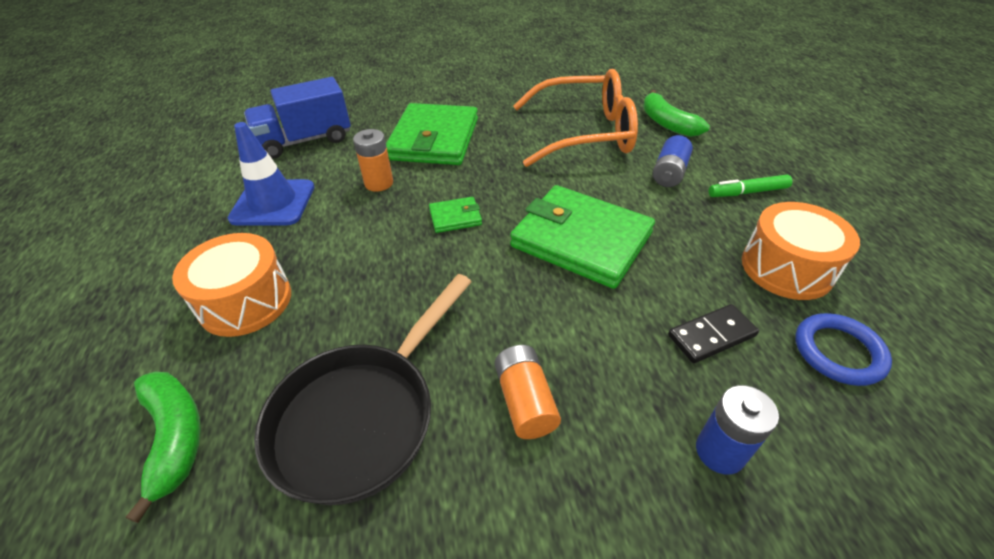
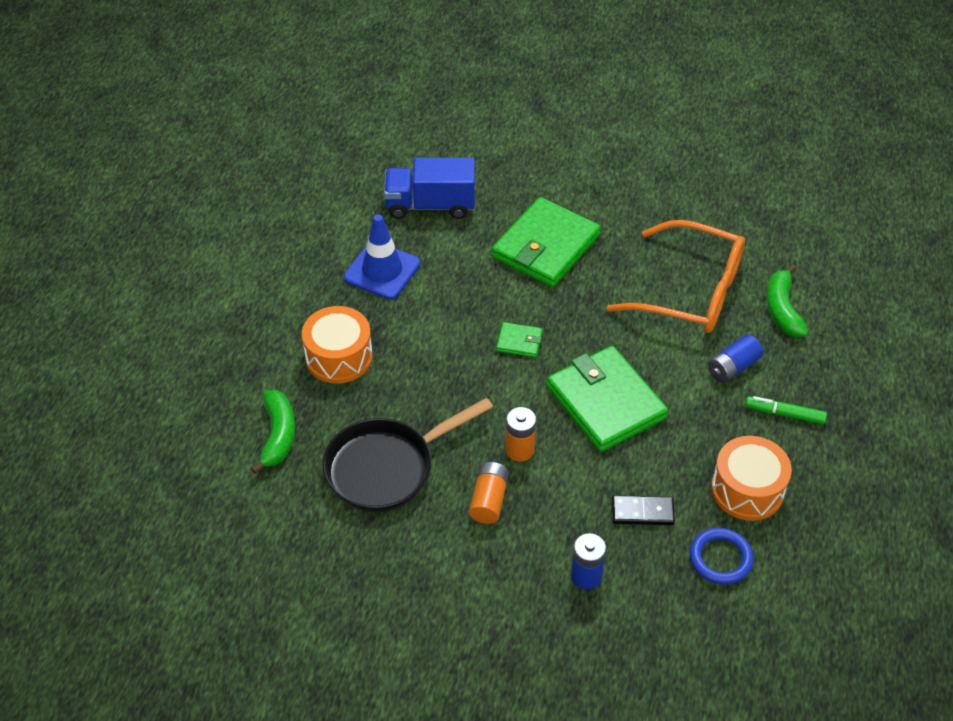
camera: 25 degrees right, 5 degrees up
(379, 183) = (474, 281): orange battery -> orange battery (519, 450)

